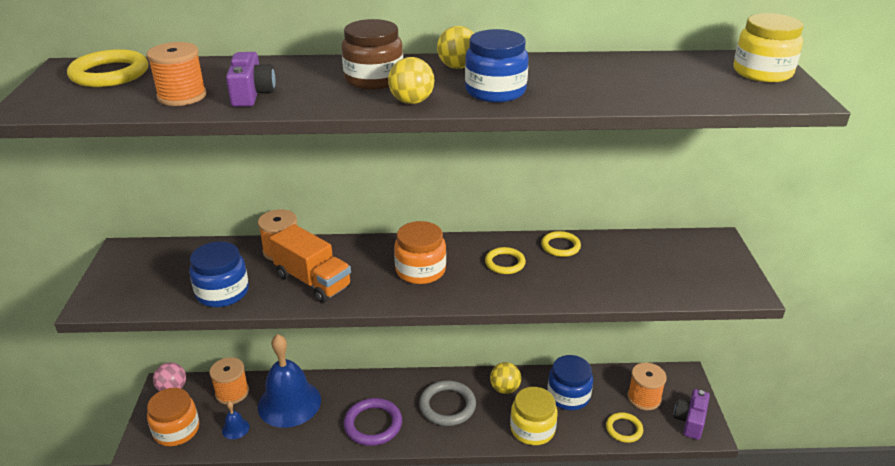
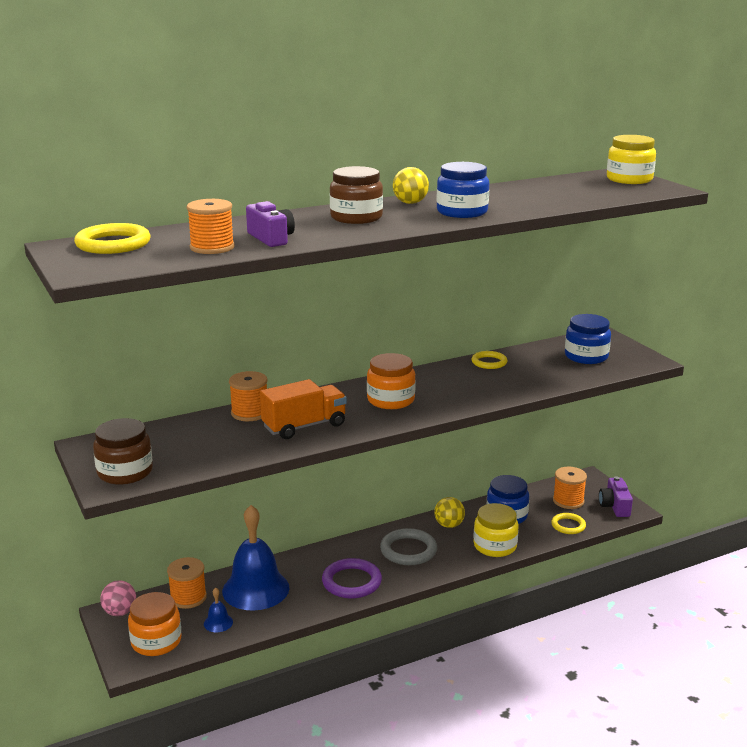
camera: 25 degrees left, 10 degrees down
(121, 291) = (125, 472): none -> brown jar
(222, 292) = (228, 451): blue jar -> blue jar (586, 356)
(313, 281) = (304, 426): orange truck -> orange truck turned 45 degrees counterclockwise
(411, 101) = (409, 225): yellow ball -> none
(505, 263) = (455, 381): yellow ring -> none

